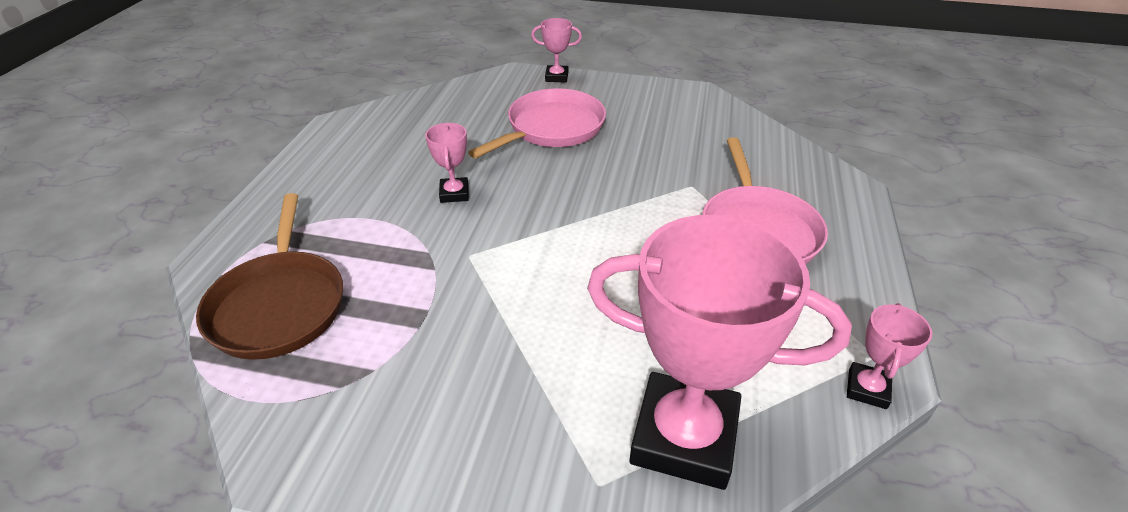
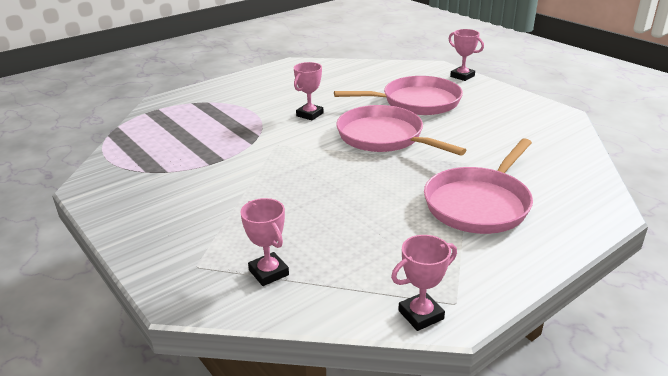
camera: 40 degrees right, 10 degrees down
(279, 305) = (164, 130): brown pan -> none
(576, 189) = (384, 137): none -> pink pan
(684, 437) = (268, 272): pink trophy -> pink trophy, size x0.44

